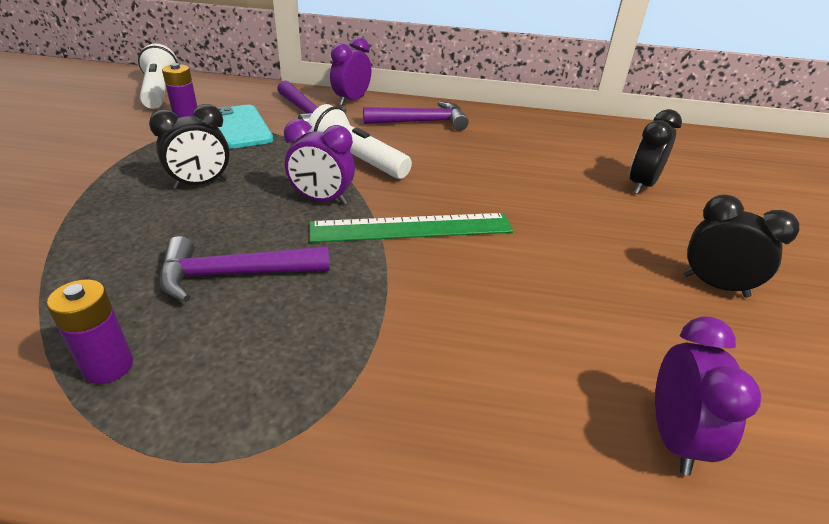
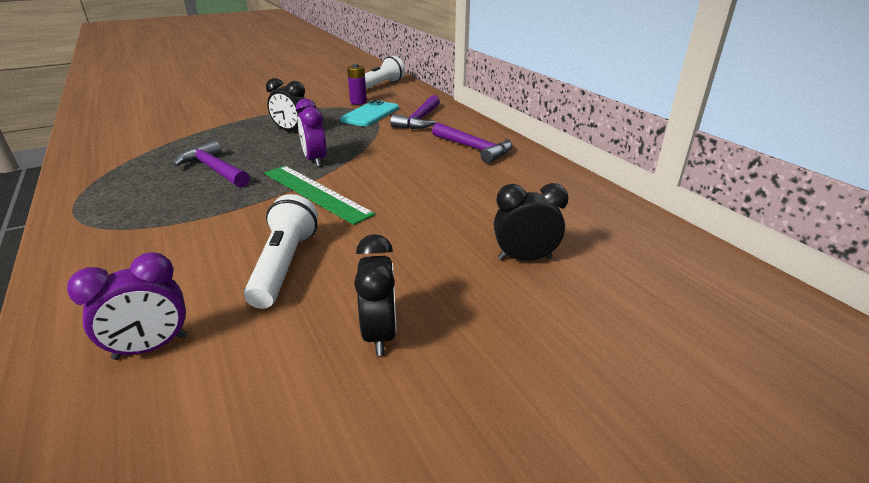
camera: 55 degrees right, 5 degrees down
(108, 366) = (124, 174): purple battery -> none
(351, 100) = (464, 122): purple clock -> none
(357, 160) = (380, 151): white flashlight -> white flashlight (285, 265)

